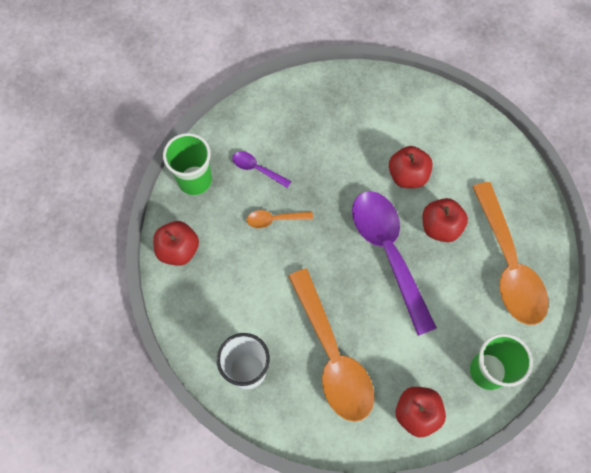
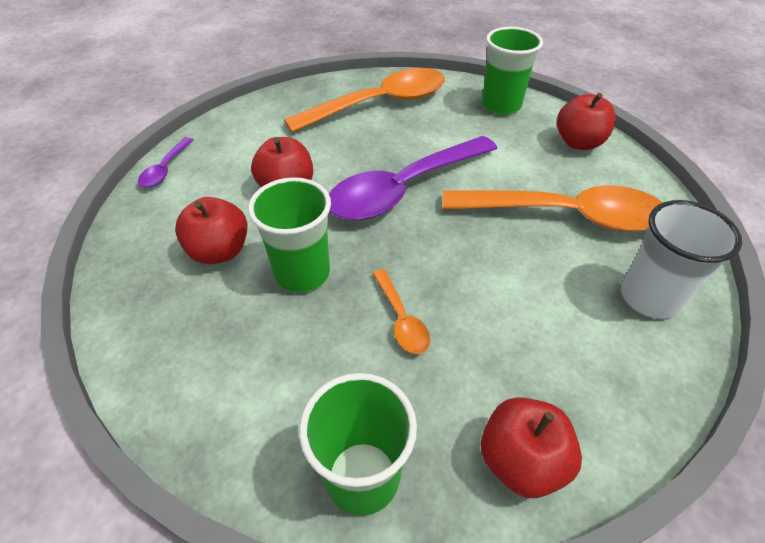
camera: 105 degrees left, 20 degrees down
(257, 169) = (312, 368): purple spoon -> purple spoon (165, 169)
(324, 174) = (302, 273): none -> green cup
(332, 355) = (565, 215): orange spoon -> orange spoon turned 45 degrees clockwise
(440, 227) = (352, 152): red apple -> red apple (219, 251)

